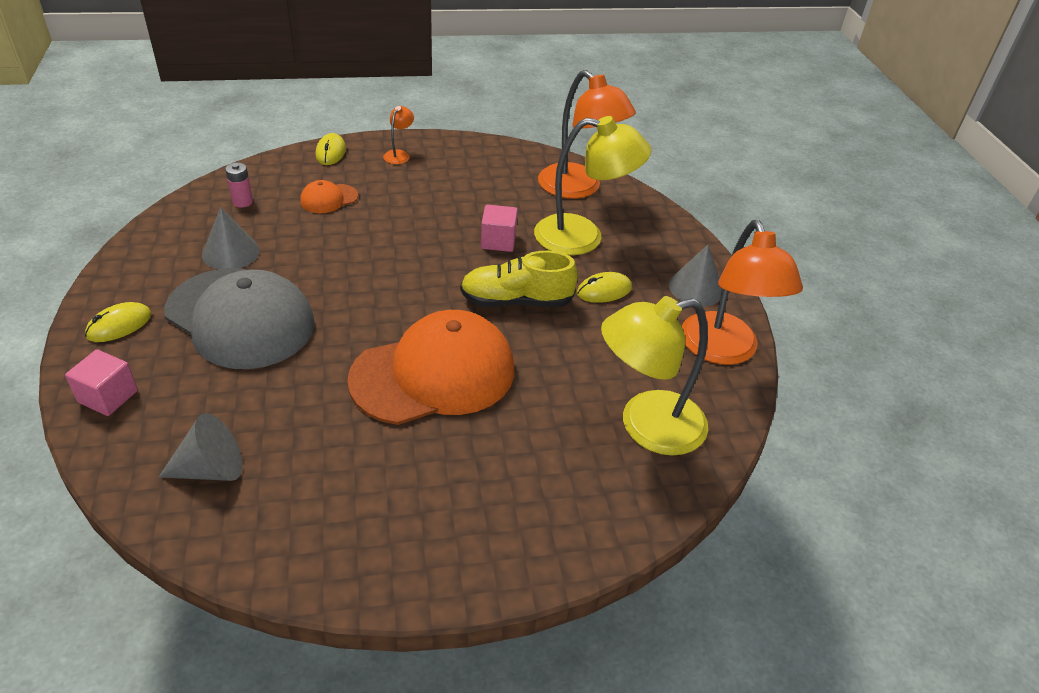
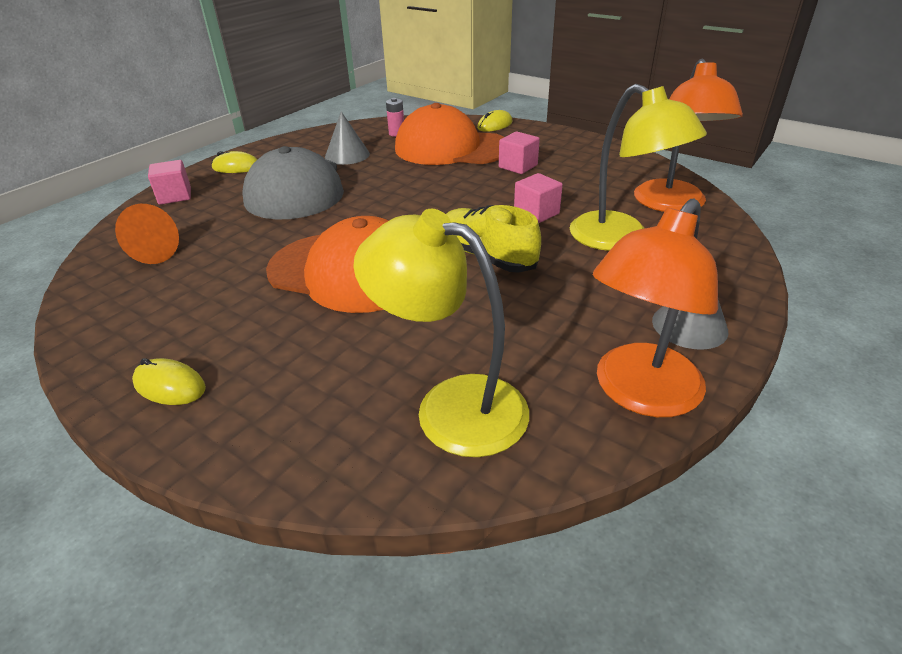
camera: 50 degrees right, 5 degrees down
(211, 469) = (150, 254): grey cone -> orange cone
(329, 199) = (451, 148): orange cap -> orange cap, size x2.31
(399, 154) = (543, 139): orange lamp -> none
(419, 196) = (518, 166): none -> pink cube
(604, 291) = (579, 284): yellow mouse -> yellow mouse (169, 386)

